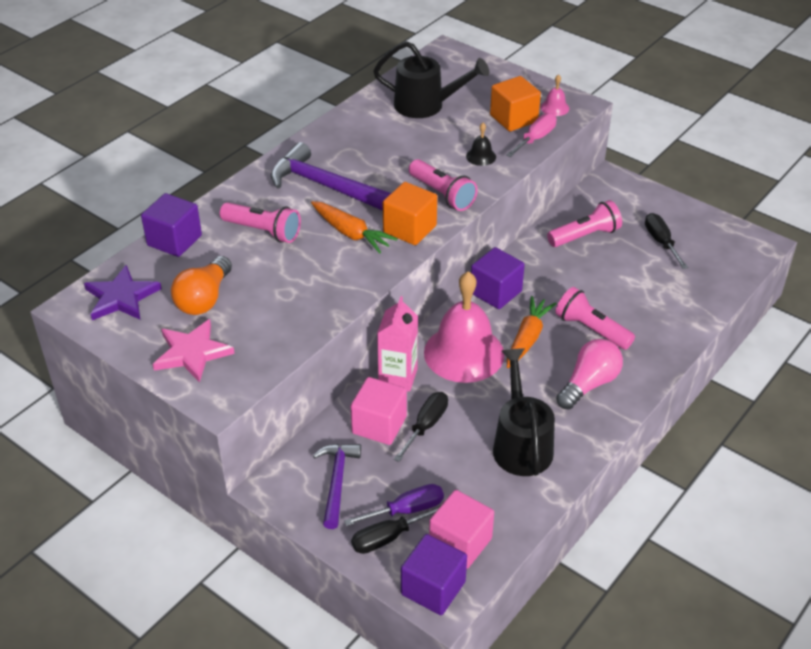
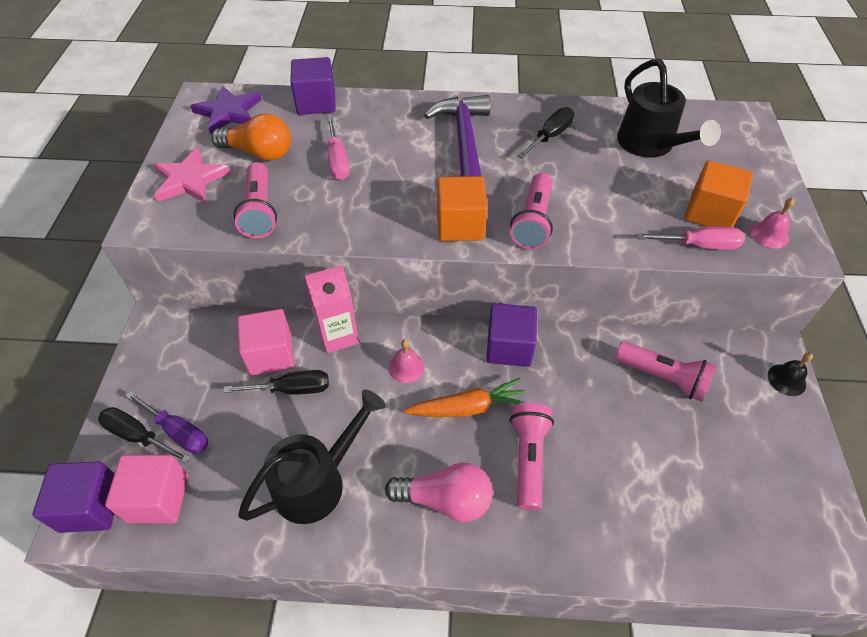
camera: 55 degrees right, 10 degrees up
(204, 299) = (259, 153): orange light bulb -> orange light bulb turned 150 degrees counterclockwise
(263, 231) = (370, 140): pink flashlight -> pink flashlight (260, 211)
(267, 259) = (338, 161): none -> pink screwdriver
(337, 482) = (186, 362): purple hammer -> none
(351, 233) = (417, 191): orange carrot -> none
(464, 353) = (406, 367): pink bell -> pink bell, size x0.41
(481, 156) = (621, 219): black bell -> black bell (786, 380)
(661, 242) = (728, 455): black screwdriver -> black screwdriver (550, 136)

